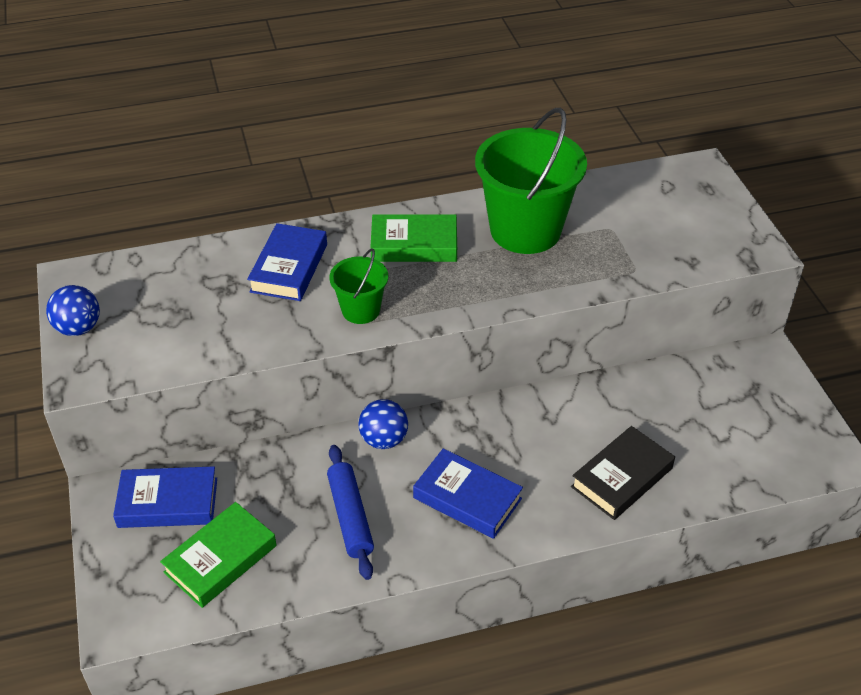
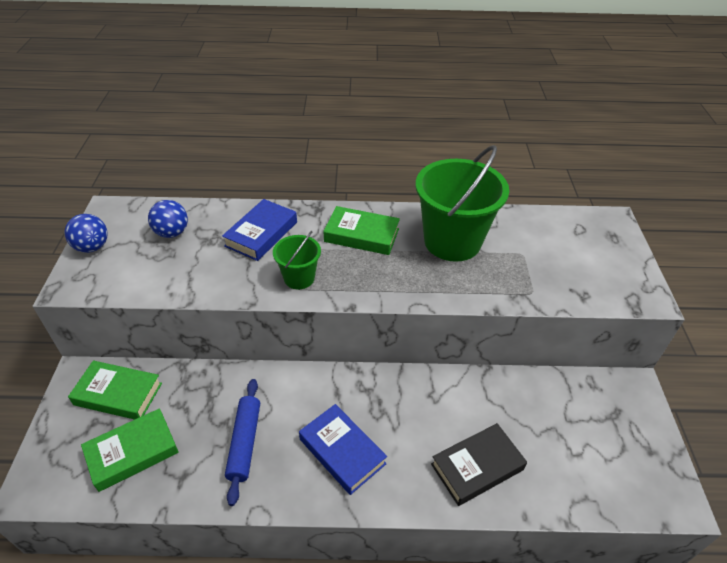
camera: 15 degrees right, 0 degrees up
(168, 502) = (118, 394): blue book -> green book
(384, 440) = (297, 383): blue ball -> blue ball (172, 233)

